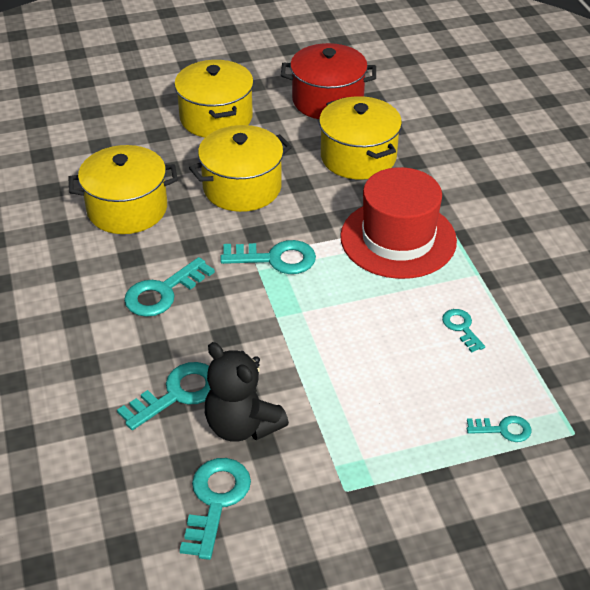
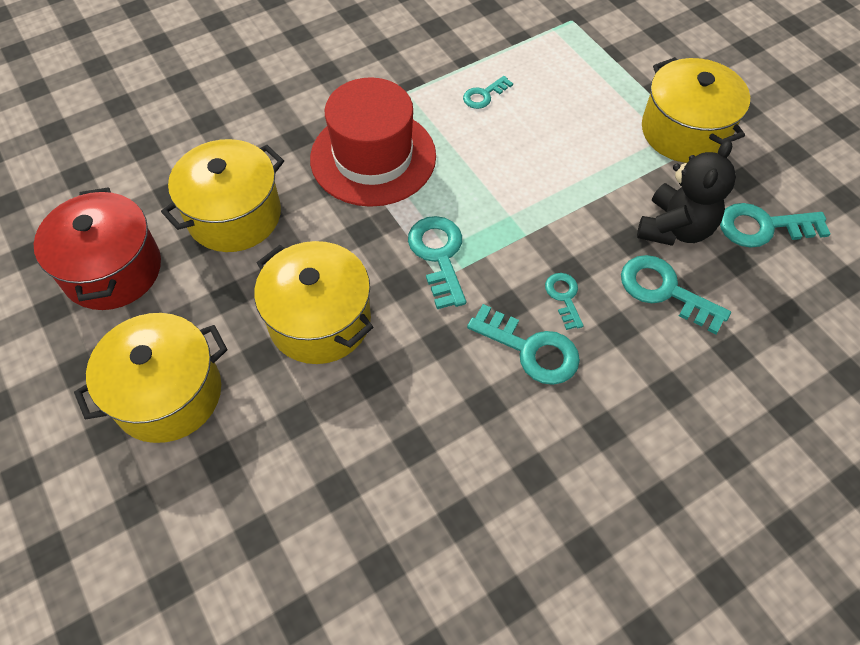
camera: 105 degrees left, 15 degrees up
(127, 209) = (396, 442): yellow pot -> yellow pot (684, 131)
(503, 429) = (589, 58): turquoise key -> turquoise key (564, 297)

